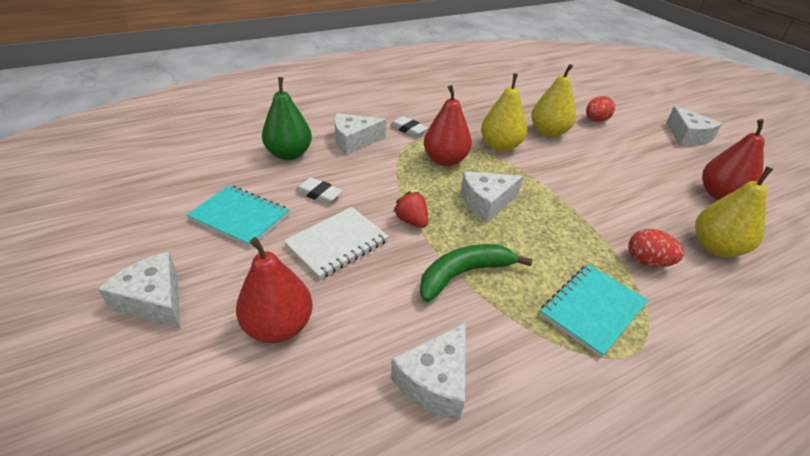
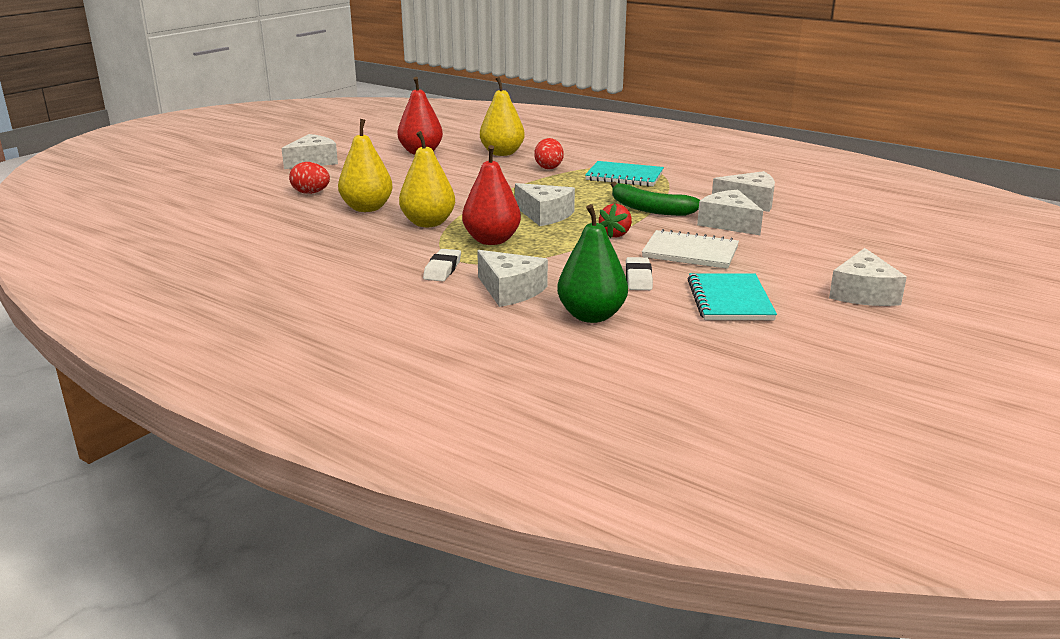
camera: 115 degrees left, 15 degrees down
(279, 326) = (796, 247): red pear -> none
(381, 312) = (728, 223): none -> white cheese

